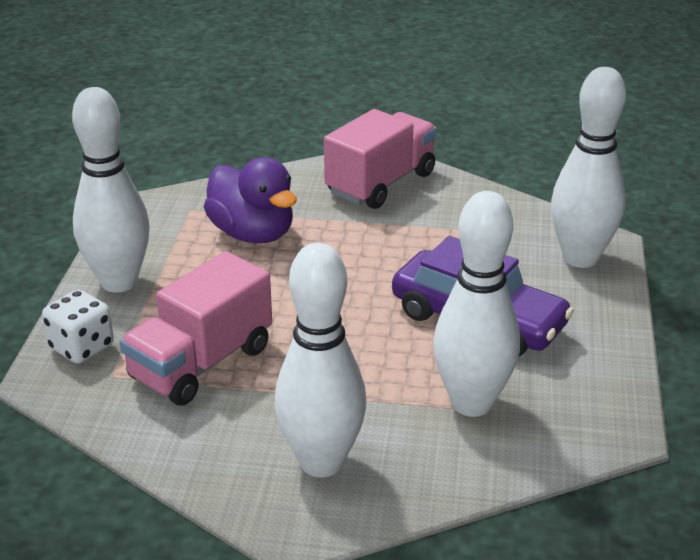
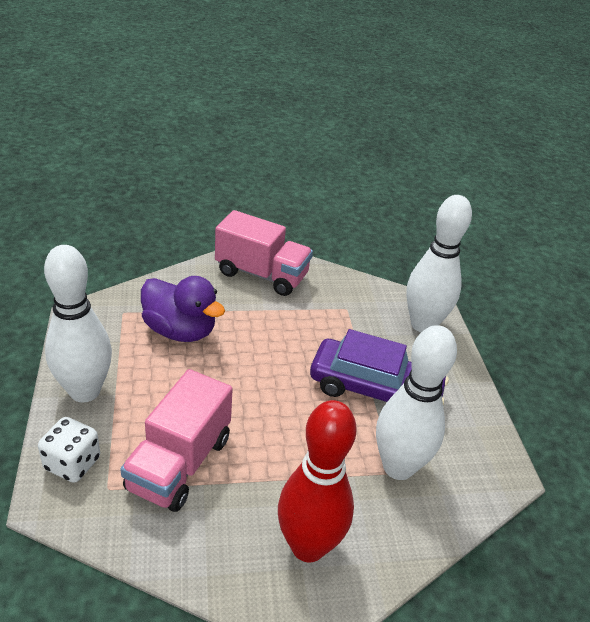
camera: 20 degrees left, 5 degrees up
(321, 462) = (308, 546): white bowling pin -> red bowling pin
(381, 183) = (261, 274): pink truck -> pink truck turned 90 degrees clockwise

